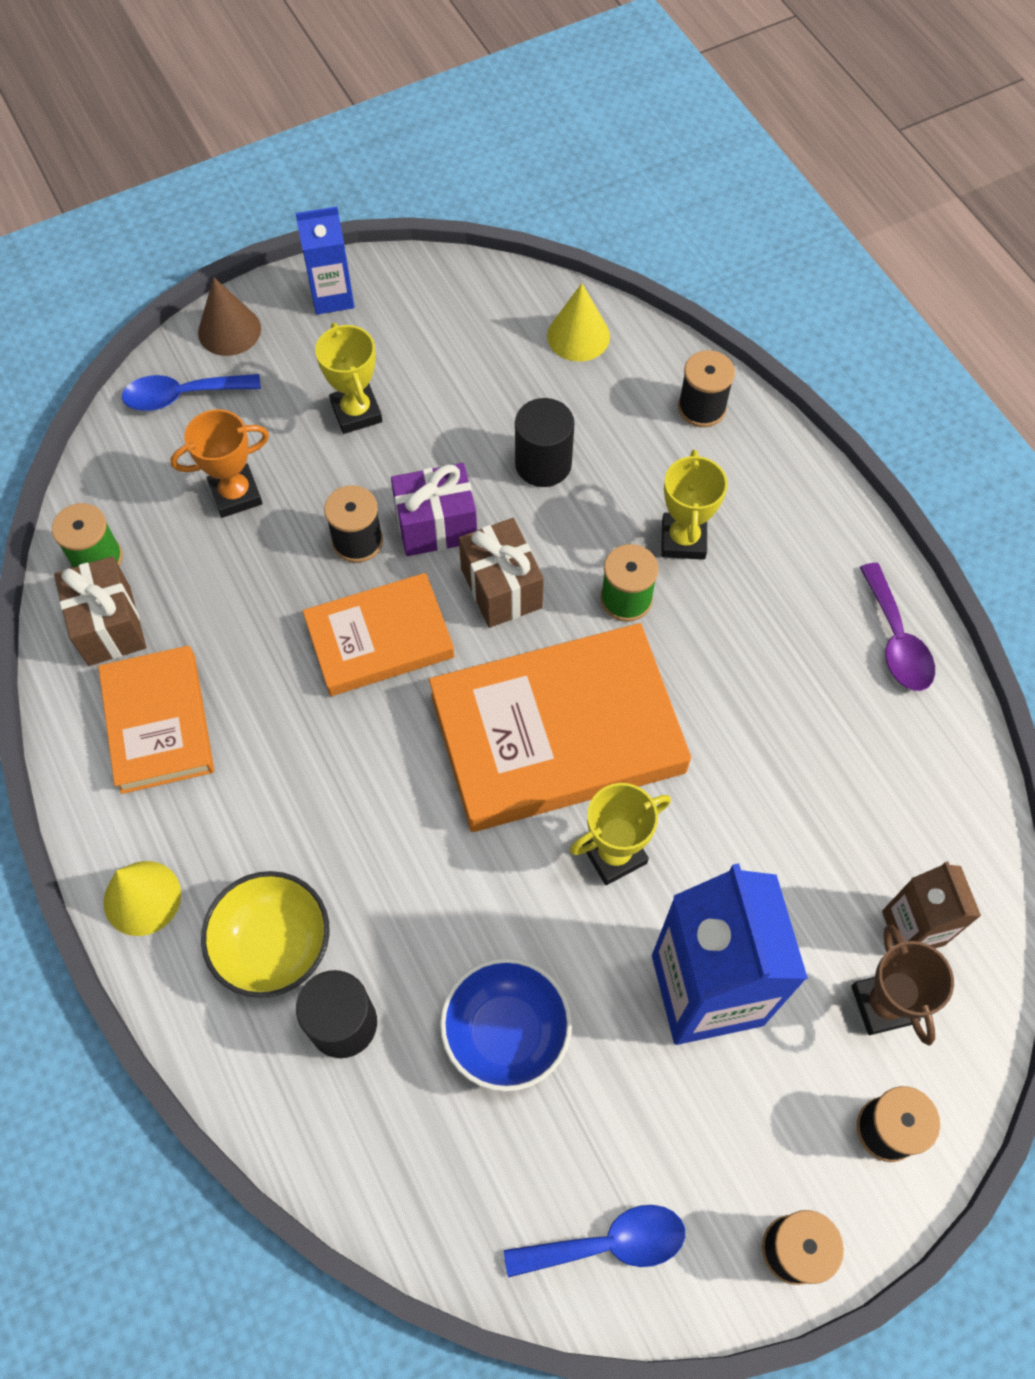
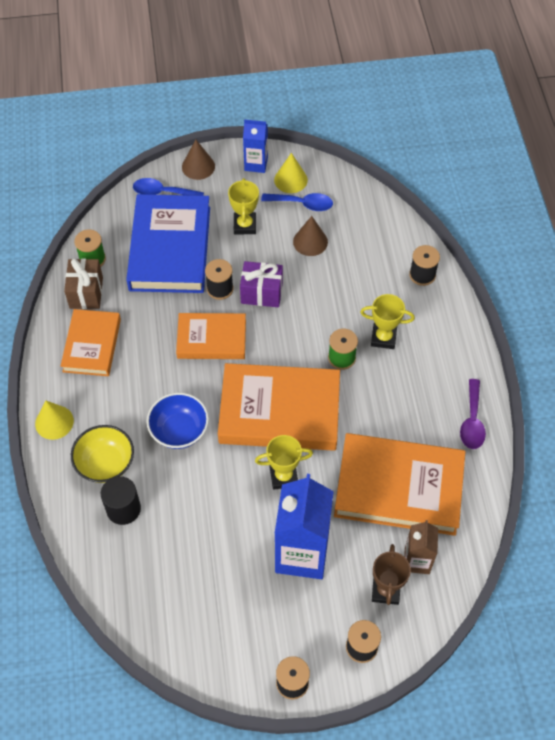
camera: 20 degrees right, 5 degrees down
(236, 494) = (170, 248): orange trophy -> blue book
(485, 407) = (310, 241): none -> brown cone
(501, 588) = (281, 333): brown gift -> none
(506, 1032) = (197, 539): blue bowl -> blue bowl (179, 430)
(543, 464) = (328, 279): black cylinder -> none
(578, 336) = (373, 219): yellow cone -> yellow cone (290, 180)
(609, 1243) = (206, 648): blue spoon -> blue spoon (302, 204)
(683, 540) = (383, 338): yellow trophy -> yellow trophy turned 75 degrees clockwise
(824, 803) = (399, 487): none -> orange book

